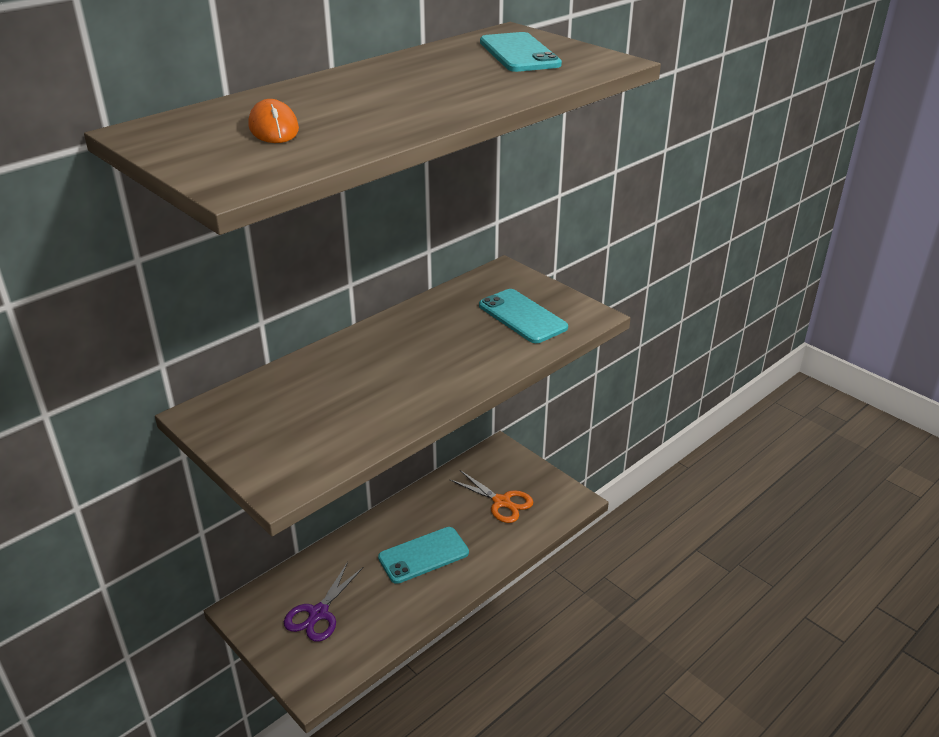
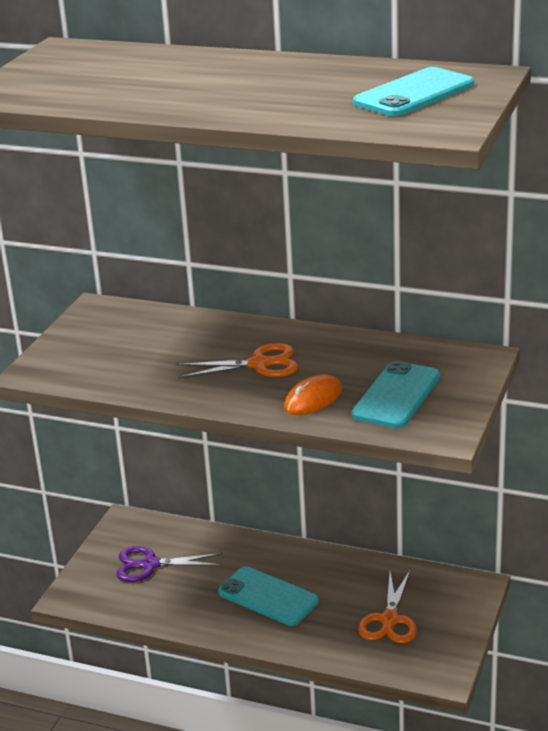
camera: 65 degrees right, 5 degrees down
(273, 128) = (107, 74): orange mouse -> orange mouse (313, 399)
(411, 359) = (259, 364): none -> orange scissors

